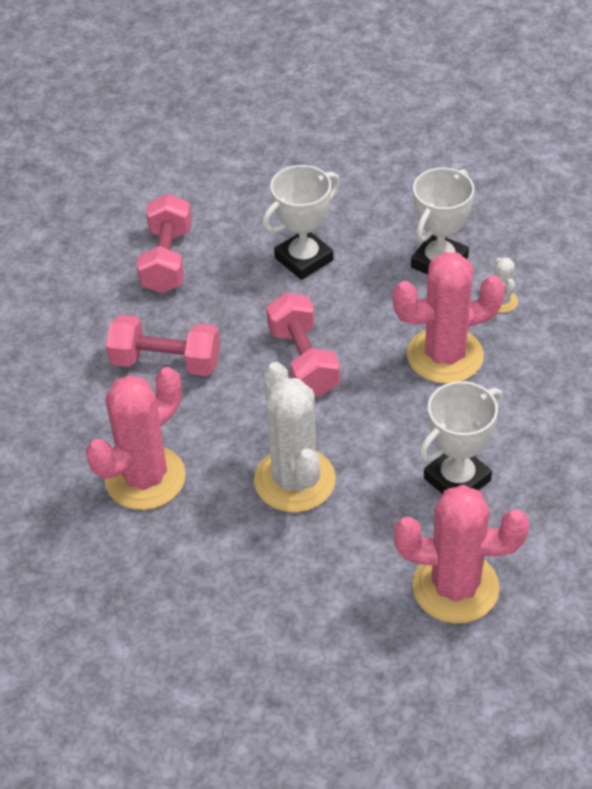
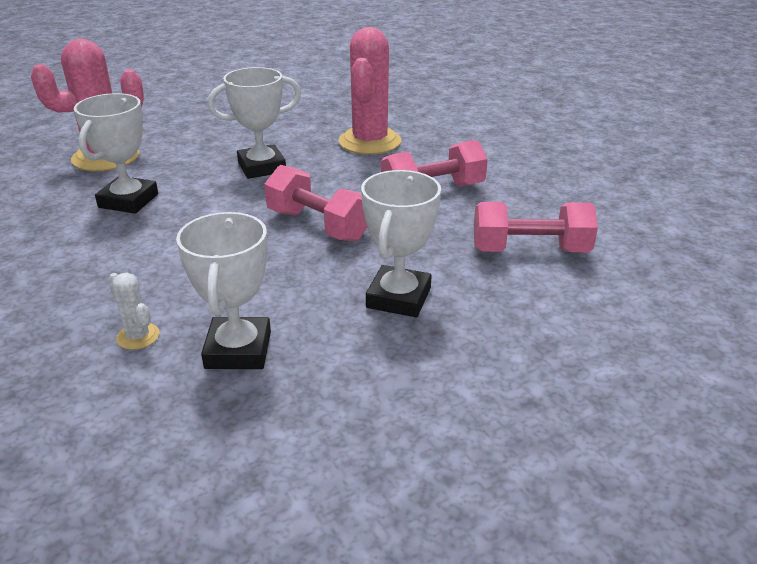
camera: 145 degrees right, 15 degrees down
(167, 260) = (530, 250): pink dumbbell -> pink dumbbell turned 60 degrees counterclockwise
(294, 480) = (262, 167): white cactus -> white trophy
(445, 356) = (181, 269): pink cactus -> none

